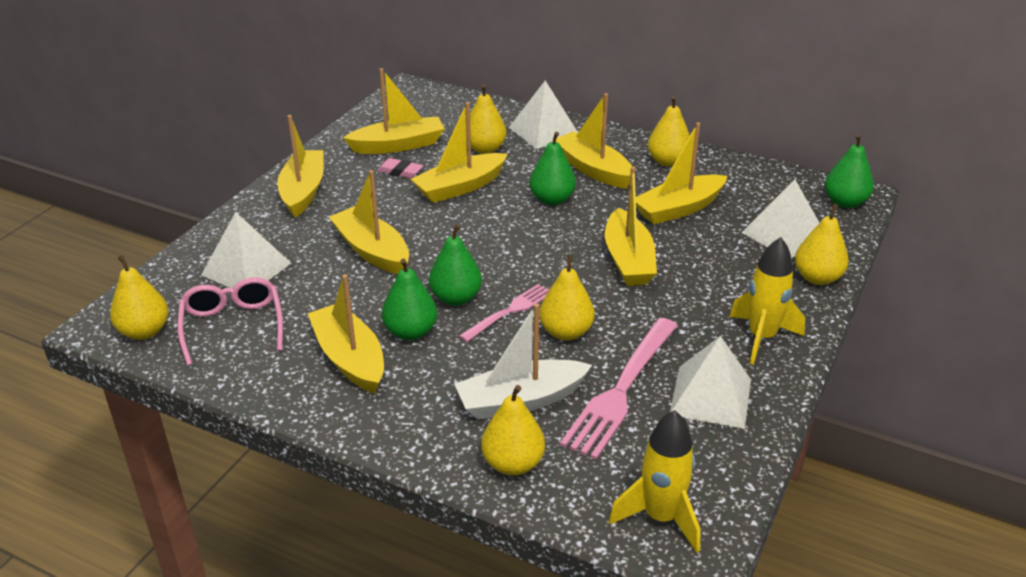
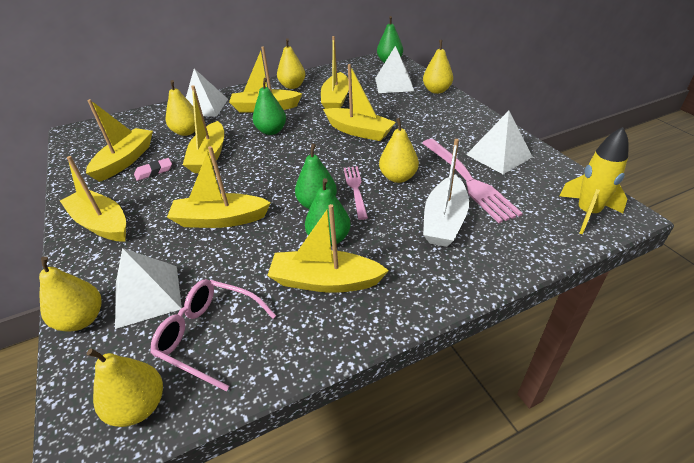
camera: 50 degrees left, 5 degrees up
(513, 464) = (502, 249): yellow pear -> yellow pear (82, 319)
(761, 338) = (466, 122): yellow rocket -> none

